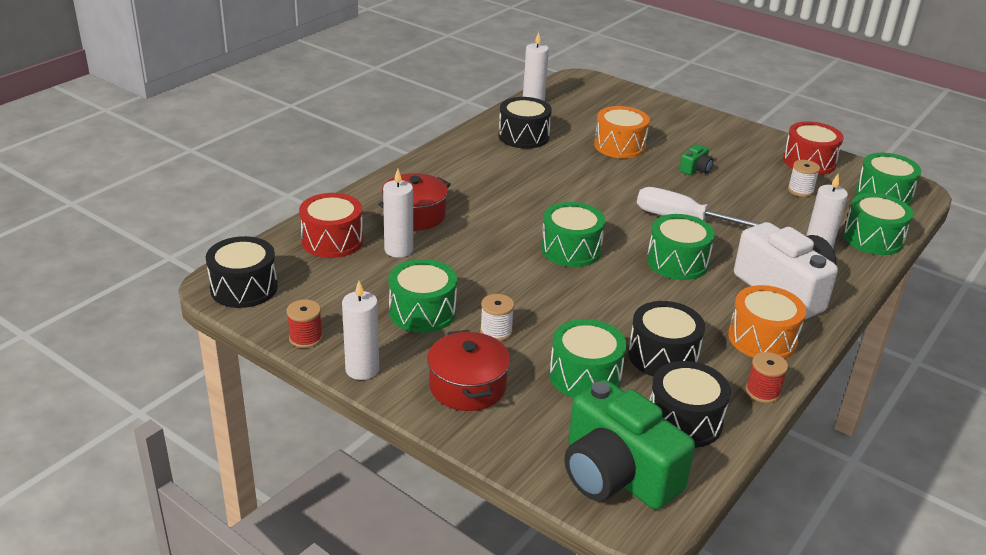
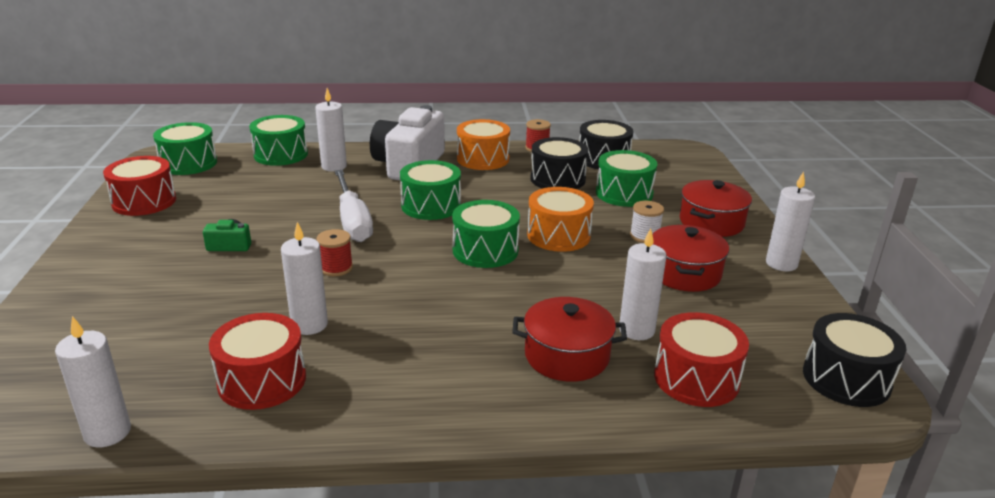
camera: 130 degrees left, 5 degrees down
(305, 338) = (812, 304): red spool -> red spool (336, 268)
(422, 312) = (684, 273): green drum -> red pot
(523, 136) = (262, 380): black drum -> red drum
(559, 161) = (309, 325): none -> white candle
(616, 474) = (678, 162): green camera -> none
(619, 146) = (215, 303): orange drum -> orange drum (558, 235)
(800, 190) = (221, 192): white spool -> none

